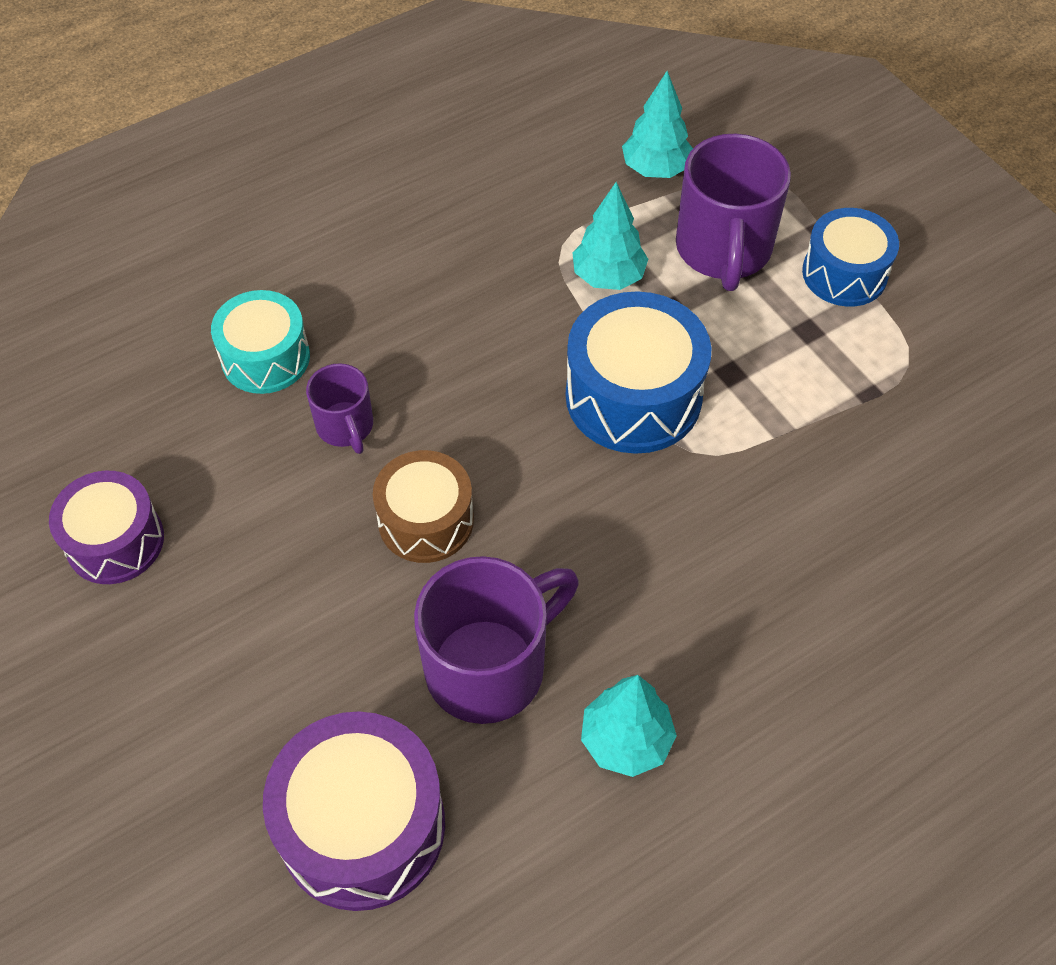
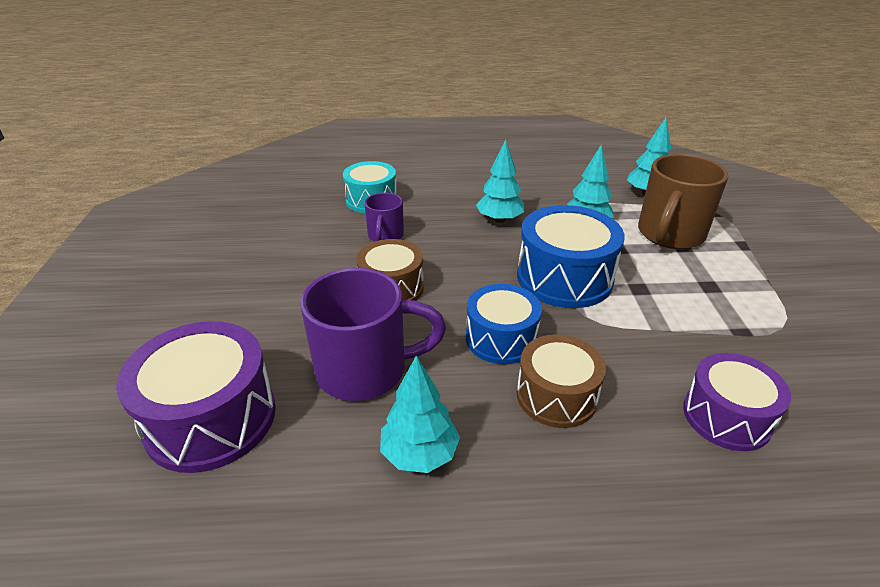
camera: 30 degrees right, 20 degrees down
(115, 541) = (231, 239): purple drum -> purple drum (726, 416)
(485, 318) = (499, 220): none -> turquoise tree
(721, 590) = (556, 396): none -> brown drum
(723, 250) = (669, 235): purple mug -> brown mug
(844, 273) = (753, 268): blue drum -> blue drum (501, 338)

